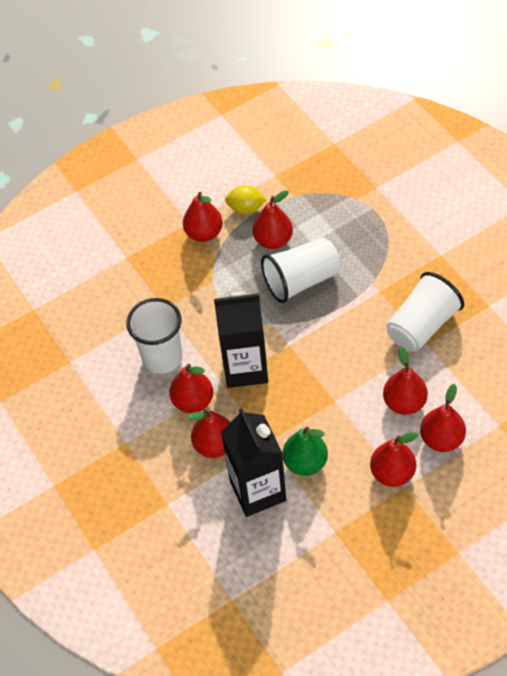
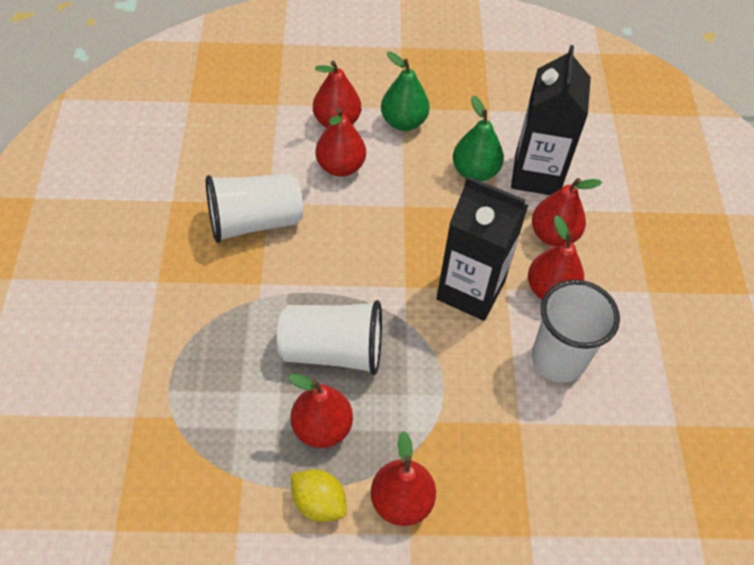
camera: 155 degrees left, 0 degrees up
(392, 473) = (403, 122): red pear -> green pear

